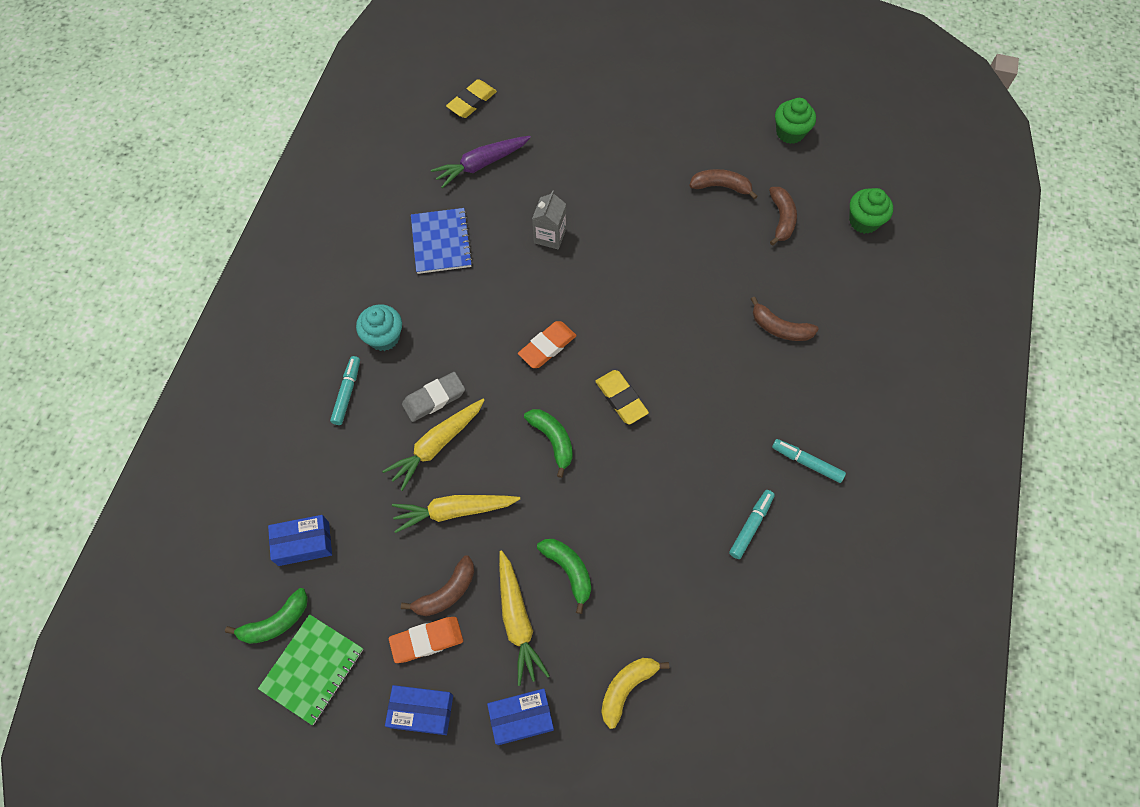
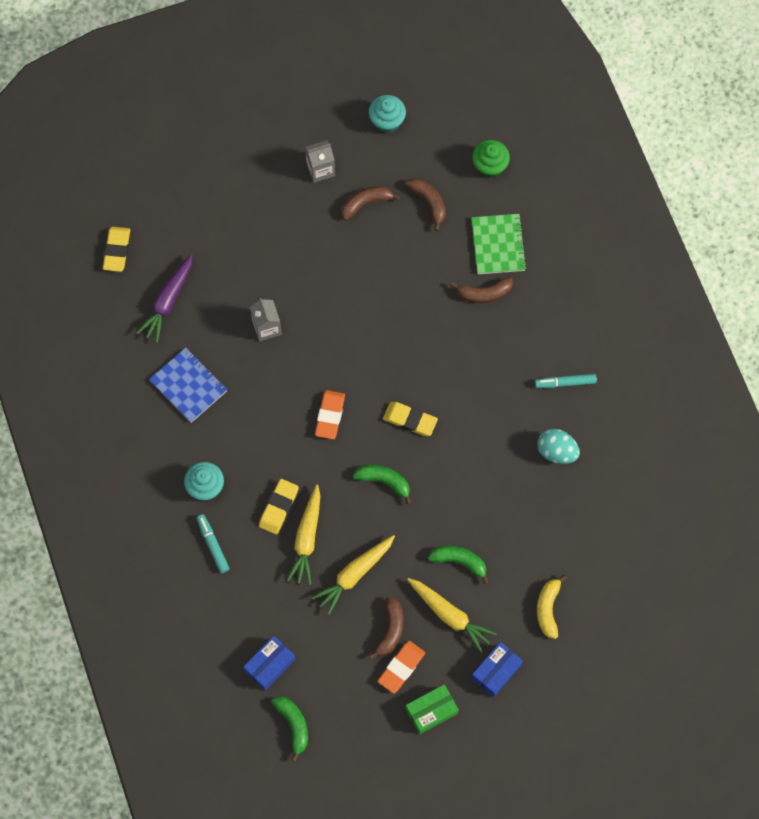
camera: 35 degrees left, 5 degrees up
(276, 622) = (293, 725): green banana -> green banana turned 45 degrees counterclockwise
(312, 669) = (342, 735): green notebook -> green notebook (498, 245)
(421, 711) = (431, 711): blue box -> green box
(434, 399) = (279, 507): grey eraser -> yellow eraser
(699, 137) = (320, 169): none -> grey carton
(750, 526) = (556, 451): turquoise marker -> turquoise egg
(790, 132) = (387, 121): green cupcake -> turquoise cupcake

